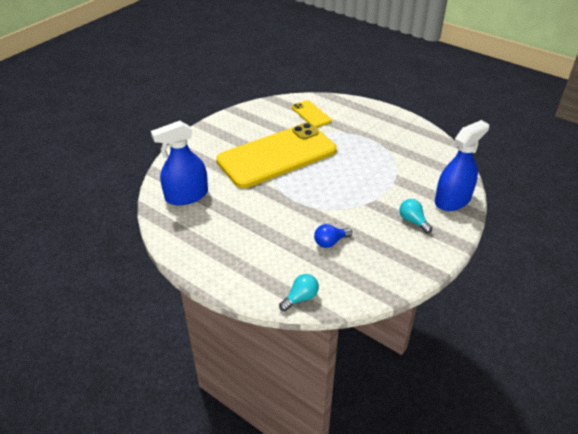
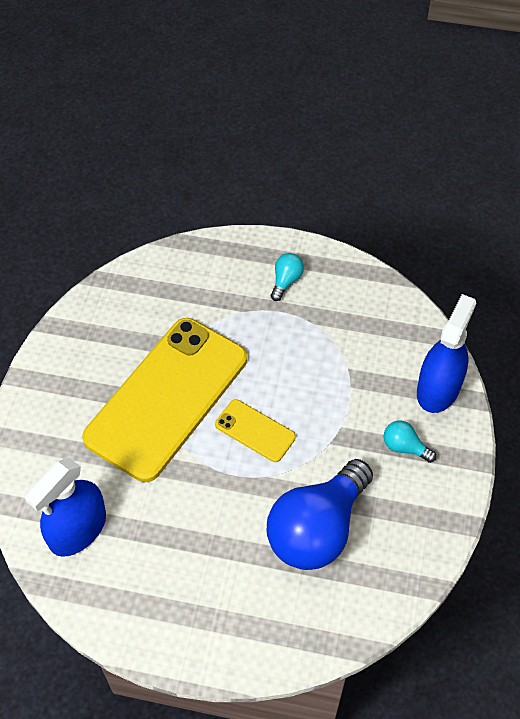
camera: 25 degrees left, 15 degrees up
(300, 298) = (324, 638): turquoise light bulb -> turquoise light bulb (286, 281)
(311, 114) = (174, 292): yellow phone -> yellow phone (255, 431)
(330, 242) = (317, 529): blue light bulb -> blue light bulb, size x2.38

